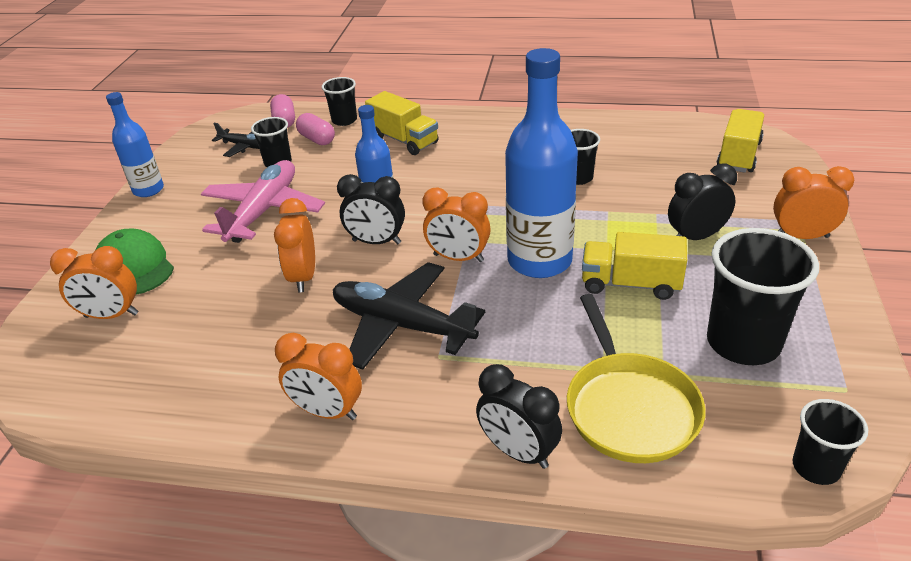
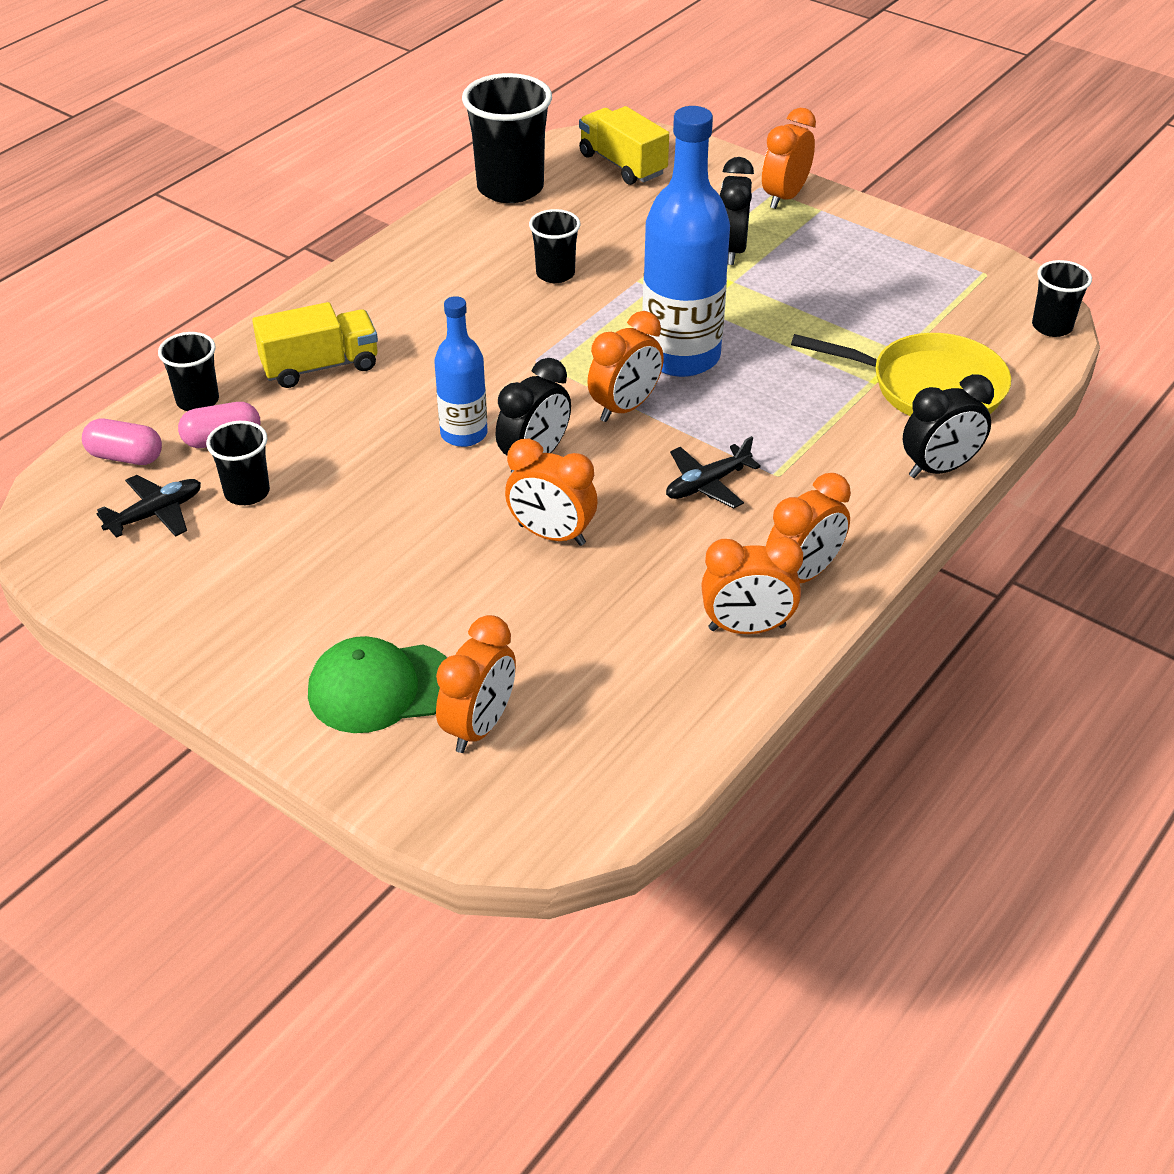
camera: 65 degrees left, 5 degrees up
(148, 190) = (173, 641): blue bottle -> none
(251, 402) = (747, 628): none -> orange clock
(264, 211) = (364, 535): pink plane -> none
(401, 325) = (707, 484): black plane -> black plane, size x0.53
(630, 284) = (768, 317): yellow truck -> none
(743, 343) = (897, 294): black cup -> black cup (510, 188)

